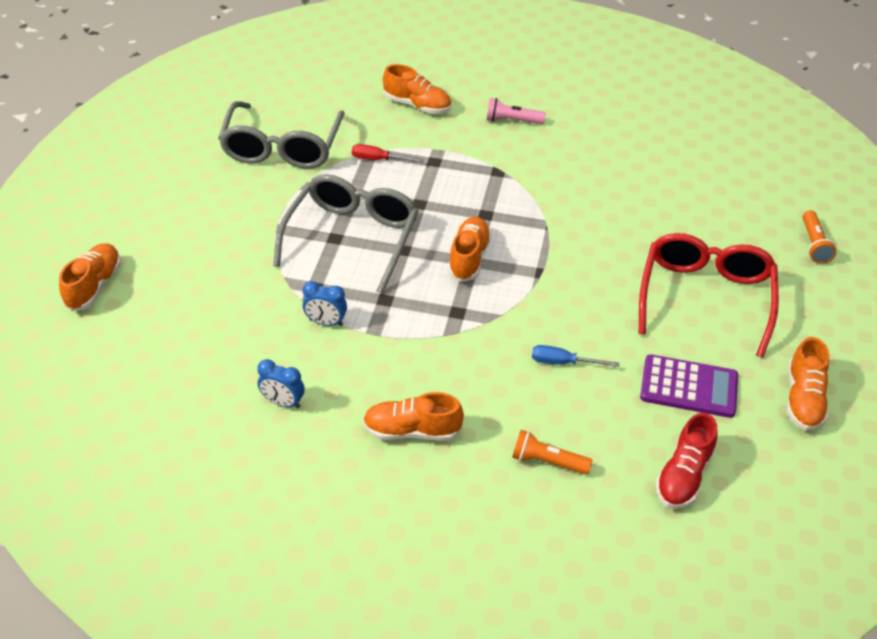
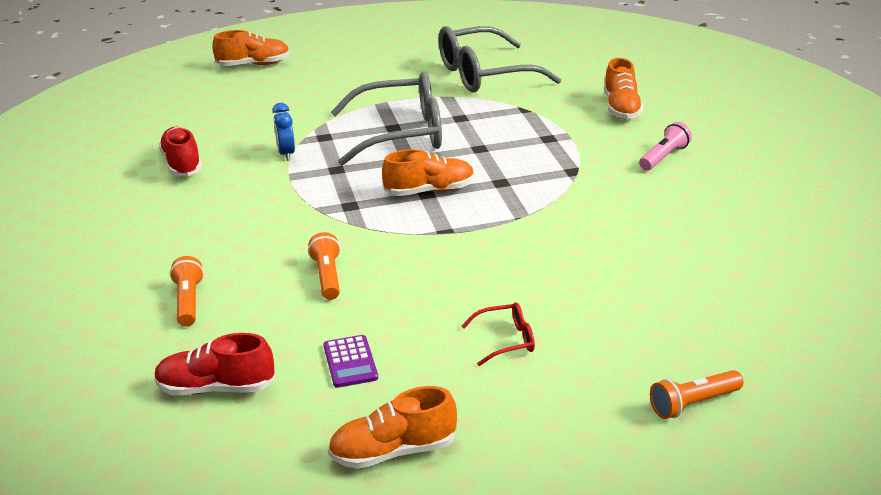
camera: 65 degrees right, 15 degrees down
(283, 402) = (182, 164): blue clock -> red shoe
(378, 159) = (519, 115): red screwdriver -> none
(412, 430) = (186, 225): orange shoe -> none
(512, 121) = (664, 157): pink flashlight -> pink flashlight turned 60 degrees clockwise
(563, 362) = (327, 277): blue screwdriver -> orange flashlight
(688, 387) = (350, 362): purple calculator -> purple calculator, size x0.62
(705, 297) = (506, 340): red glasses -> red glasses, size x0.43

